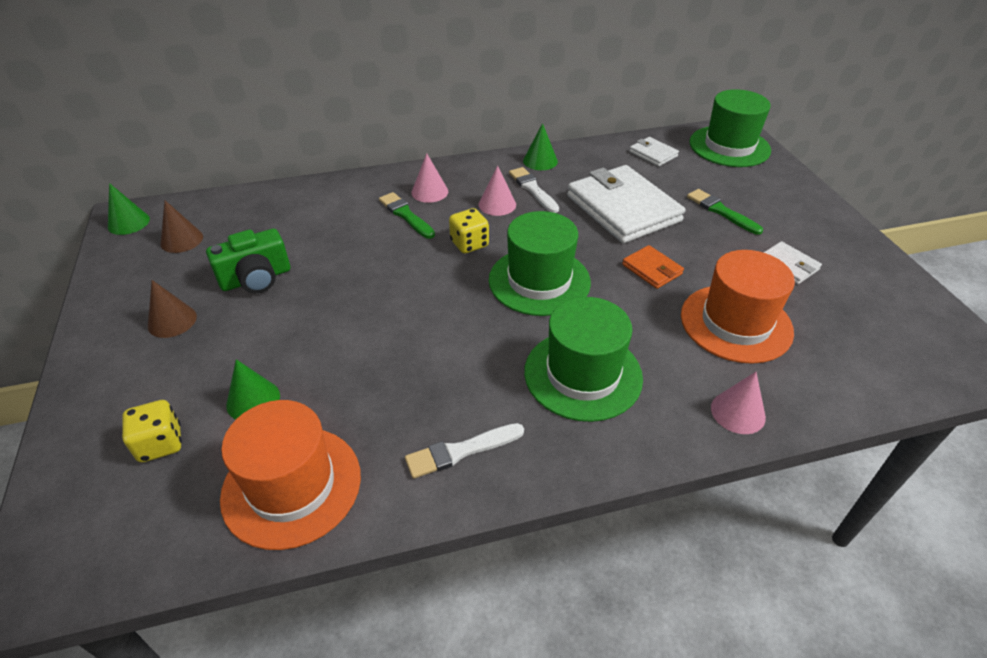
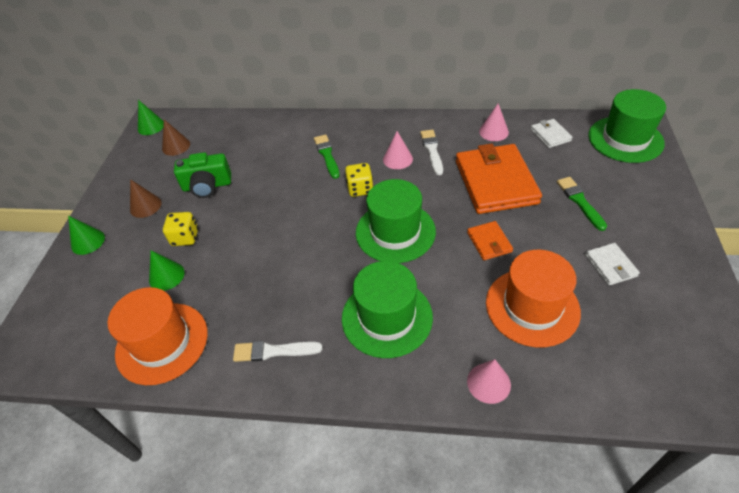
camera: 25 degrees right, 5 degrees up
(160, 444) = (104, 291): yellow dice -> yellow dice (185, 237)
(429, 192) = (353, 138): pink cone -> pink cone (493, 132)
(540, 161) = (451, 125): green cone -> green cone (88, 241)
(623, 208) = (495, 182): white wallet -> orange wallet

